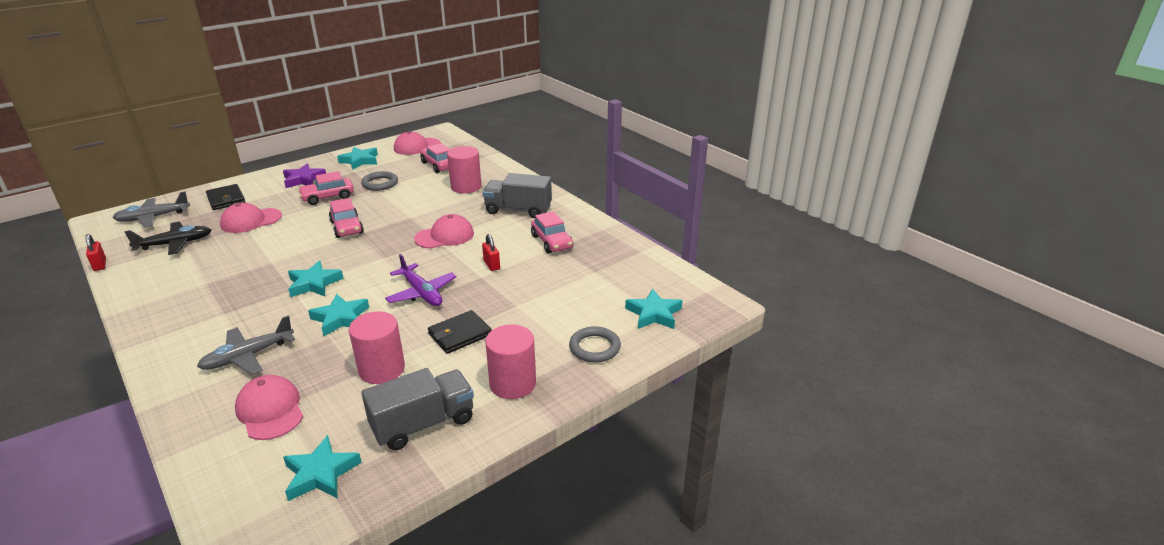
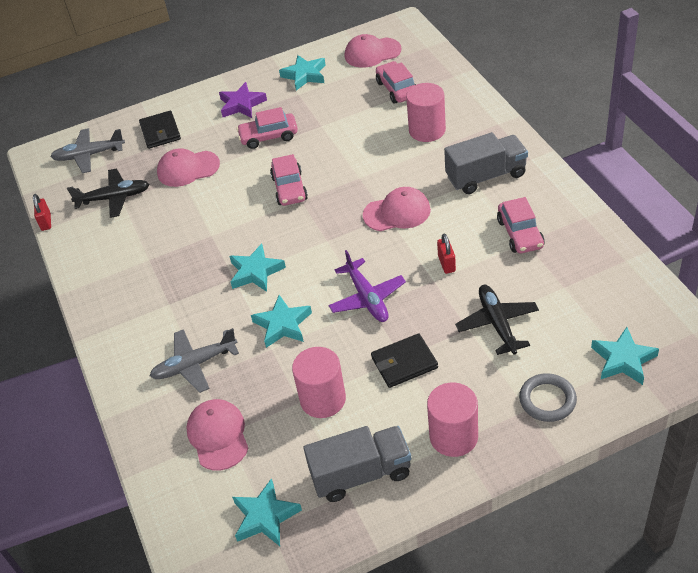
camera: 20 degrees right, 15 degrees up
(380, 183) = (327, 117): grey ring -> none
(518, 210) = (486, 176): grey truck -> grey truck turned 135 degrees clockwise
(541, 300) = (497, 324): none -> black plane

